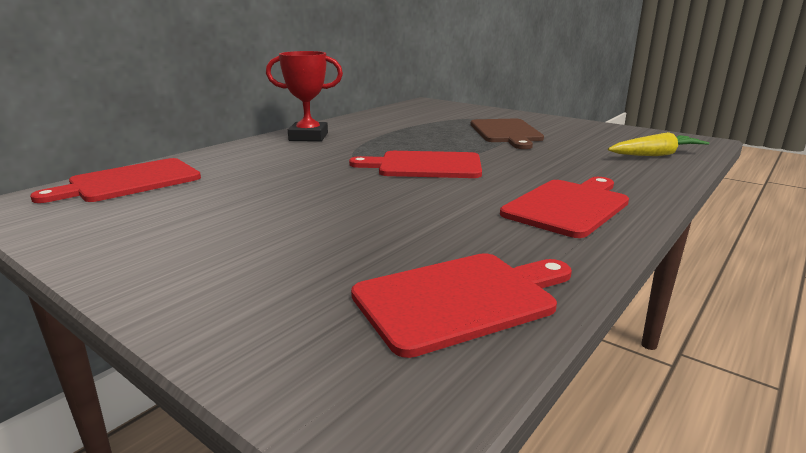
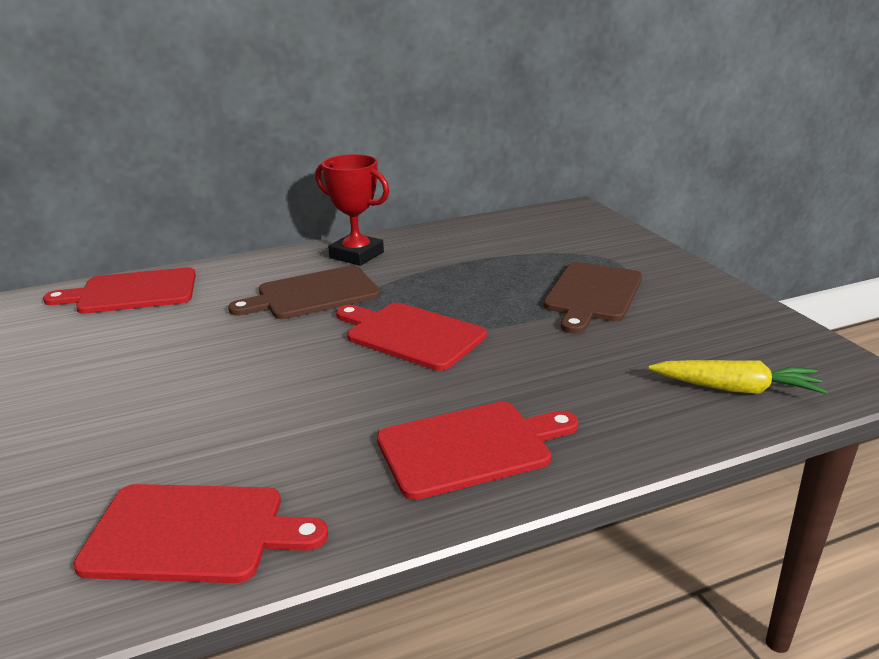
camera: 30 degrees right, 5 degrees up
(310, 159) = (313, 294): none -> brown cutting board

